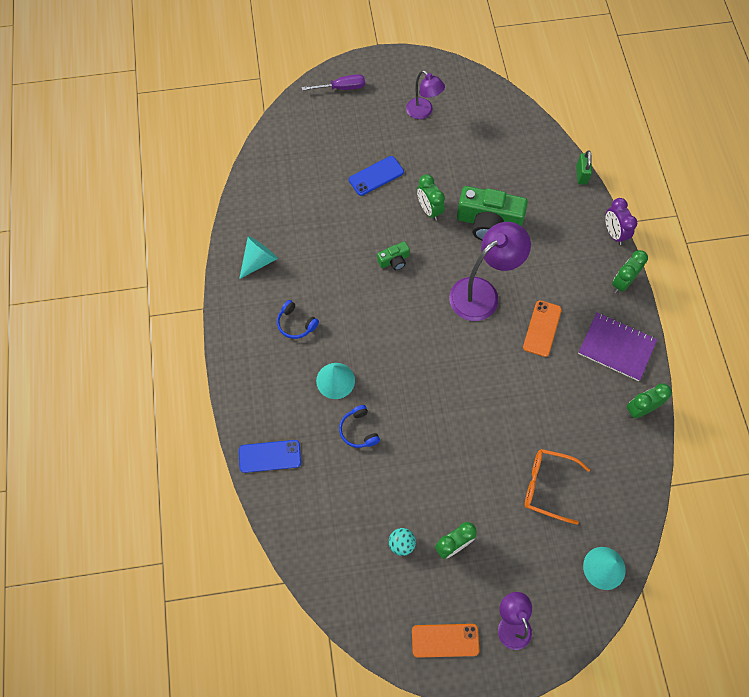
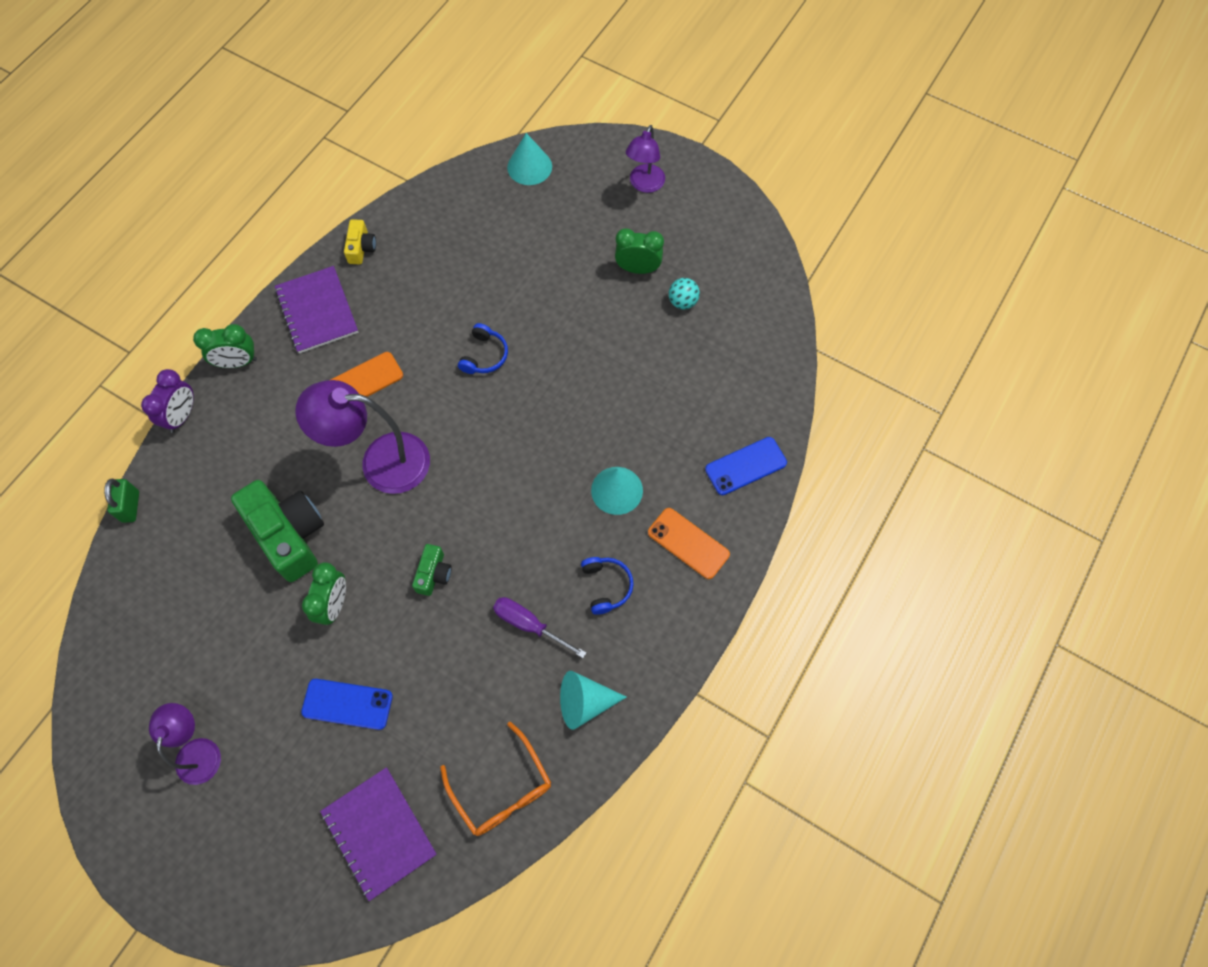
camera: 140 degrees left, 0 degrees up
(270, 456) = (745, 466): blue phone -> blue phone turned 60 degrees counterclockwise
(308, 142) = (379, 833): none -> purple notebook
(341, 88) = (256, 889): purple screwdriver -> purple screwdriver (529, 625)
(359, 430) = (636, 424): blue headphones -> blue headphones (484, 355)
(394, 260) = (433, 574): green camera -> green camera turned 90 degrees clockwise
(445, 640) = (710, 211): orange phone -> orange phone (688, 543)
(547, 486) = (510, 252): orange glasses -> orange glasses (502, 789)
(581, 175) = (131, 506): green padlock -> green padlock turned 45 degrees counterclockwise
(640, 409) = (361, 248): green clock -> yellow camera

